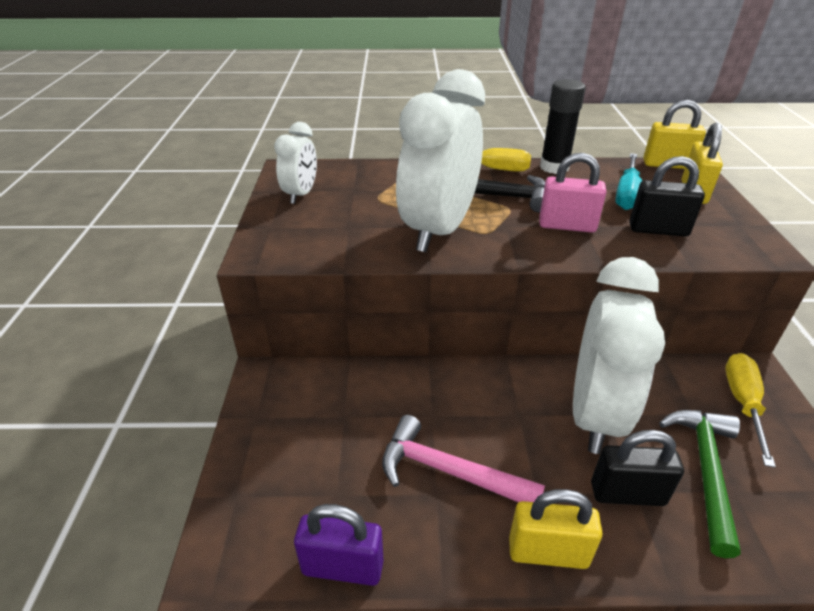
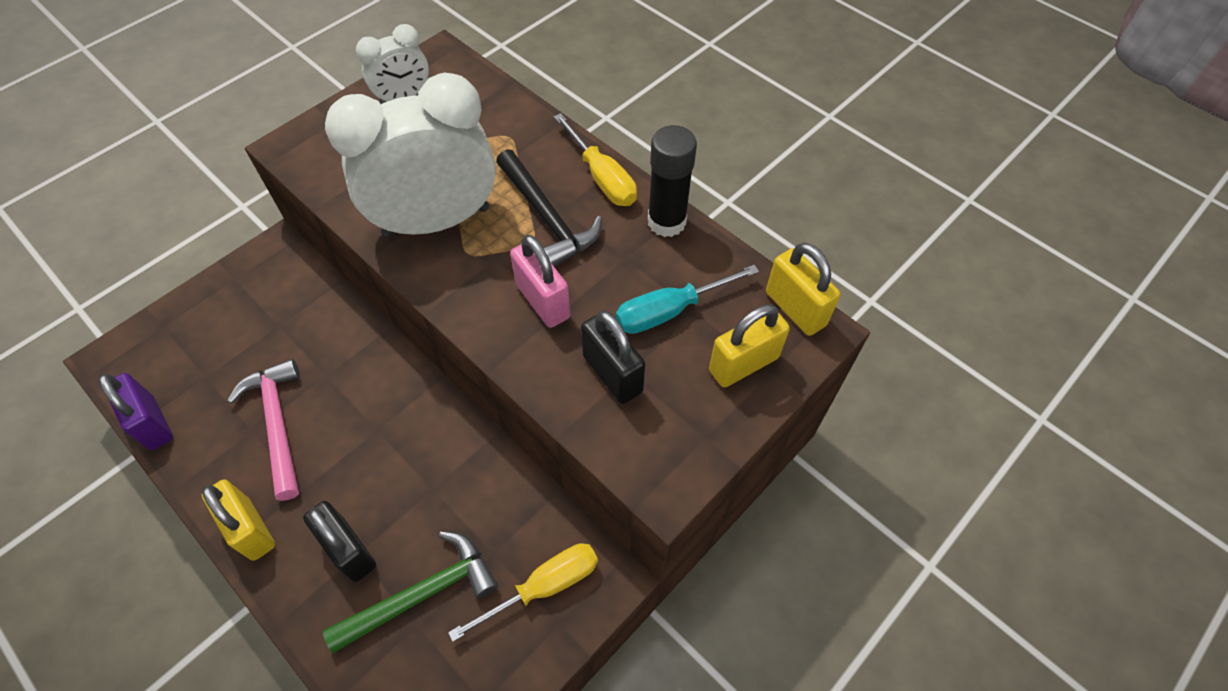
camera: 45 degrees right, 20 degrees up
(594, 414) = (424, 480): white clock -> none

